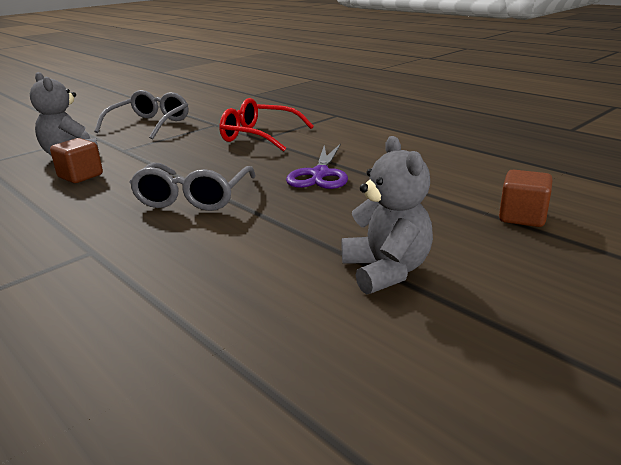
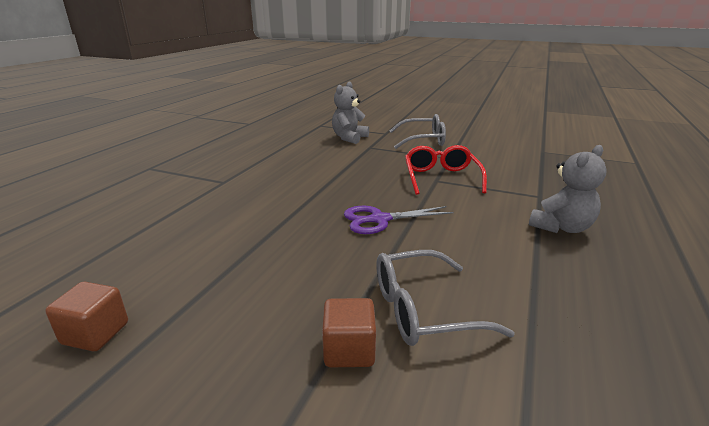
camera: 65 degrees right, 0 degrees up
(80, 176) = (319, 150): brown cube -> brown cube (95, 333)
(193, 197) = (306, 187): grey glasses -> grey glasses (423, 310)
(386, 271) = (215, 282): grey teddy bear -> grey teddy bear (561, 227)

